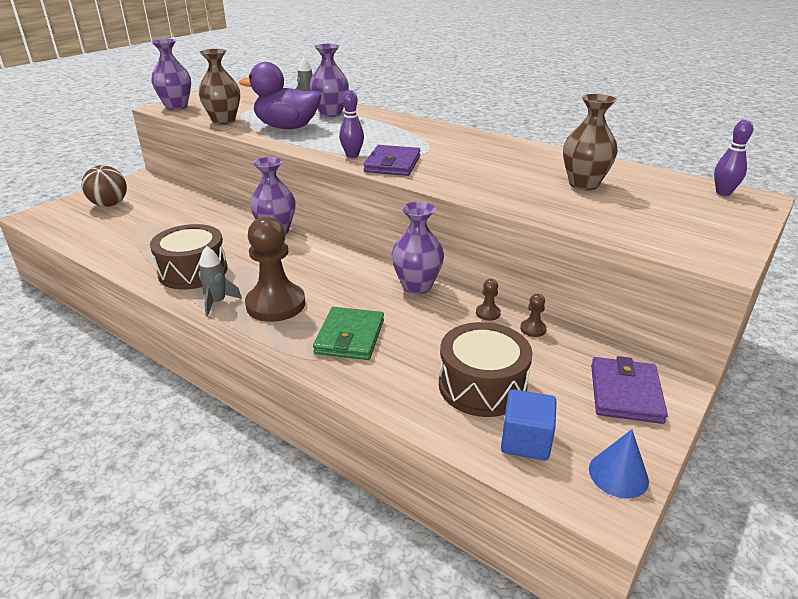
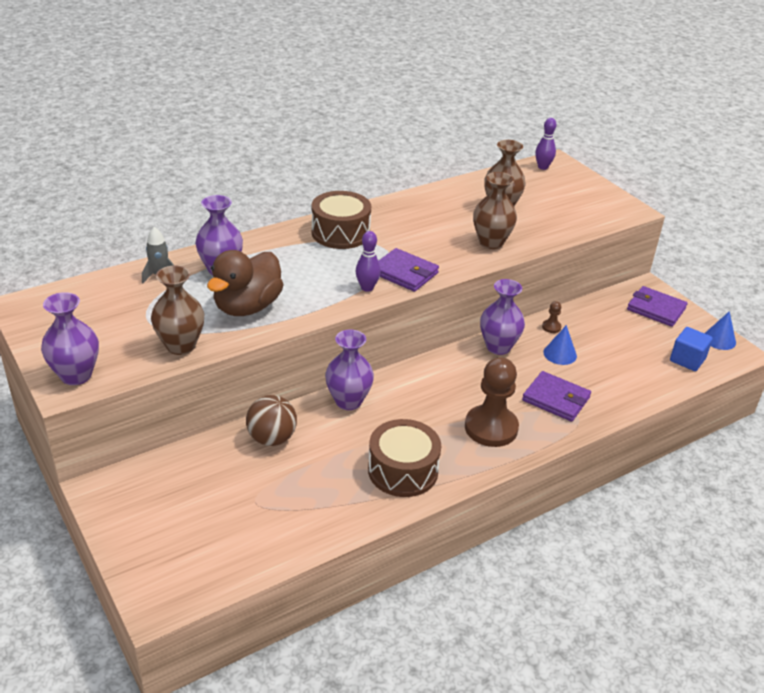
camera: 70 degrees left, 5 degrees up
(109, 204) = (174, 525): brown ball -> brown ball (272, 438)
(217, 302) = (471, 462): grey rocket -> none
(287, 127) = (247, 307): purple duck -> brown duck
(350, 337) = (556, 399): green wallet -> purple wallet
(439, 327) = (560, 354): none -> blue cone
(482, 386) = (633, 358): brown drum -> brown drum (340, 233)
(499, 190) = (491, 242): none -> brown vase
(533, 329) = (578, 316): brown pawn -> none

